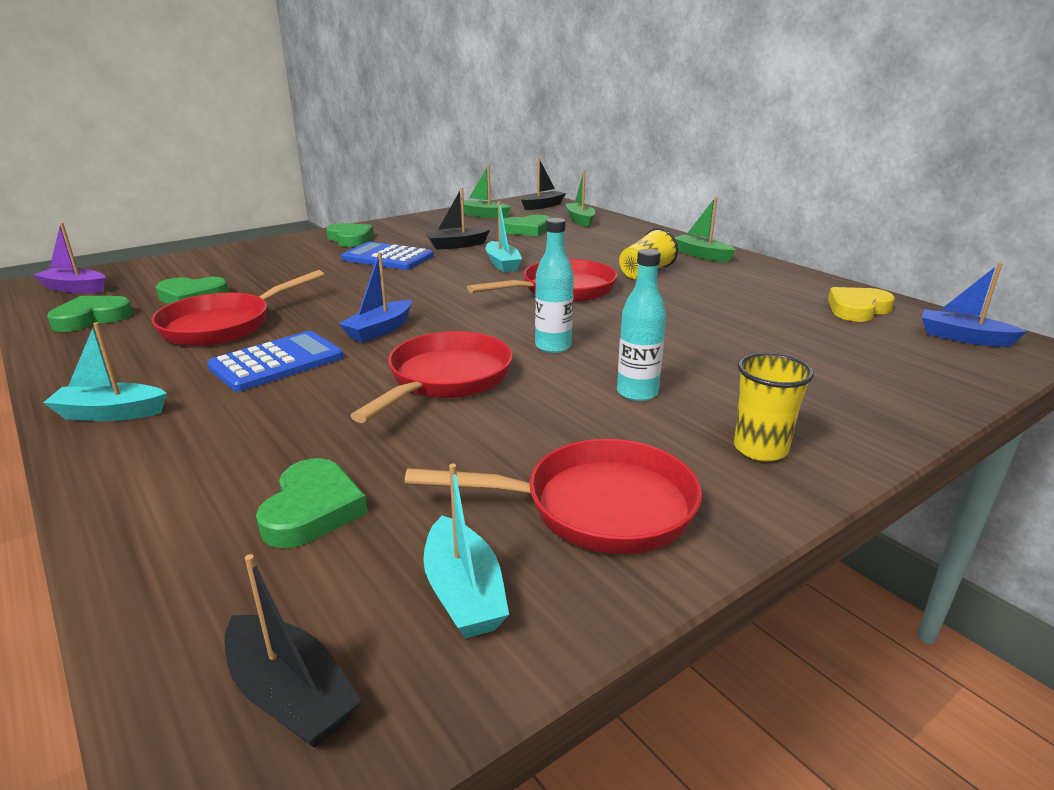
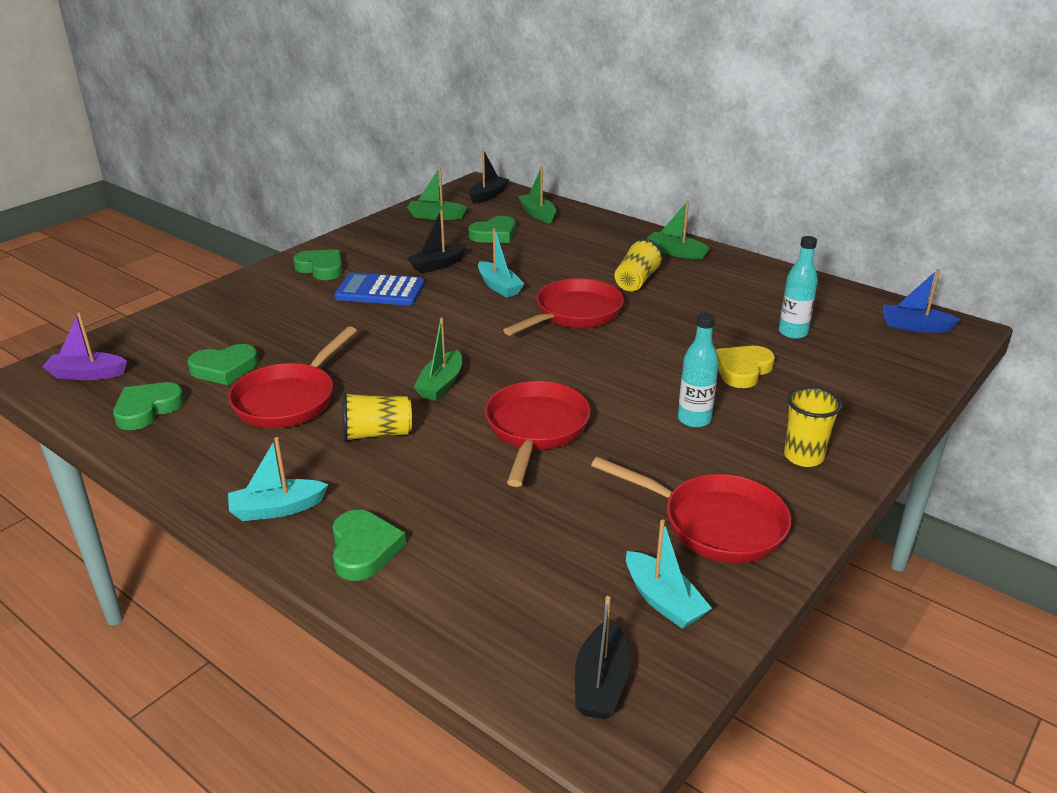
camera: 15 degrees left, 5 degrees up
(277, 362) = (377, 434): blue calculator -> yellow cup
(290, 695) = (601, 683): black boat -> black boat turned 75 degrees clockwise
(312, 510) = (517, 562): green heart -> green heart (364, 549)
(380, 330) = (441, 384): blue boat -> green boat
(553, 346) = (603, 381): turquoise bottle -> turquoise bottle (793, 333)
(596, 507) = (714, 524): red pan -> red pan turned 45 degrees clockwise
(857, 309) = (828, 305): yellow heart -> yellow heart (743, 370)

